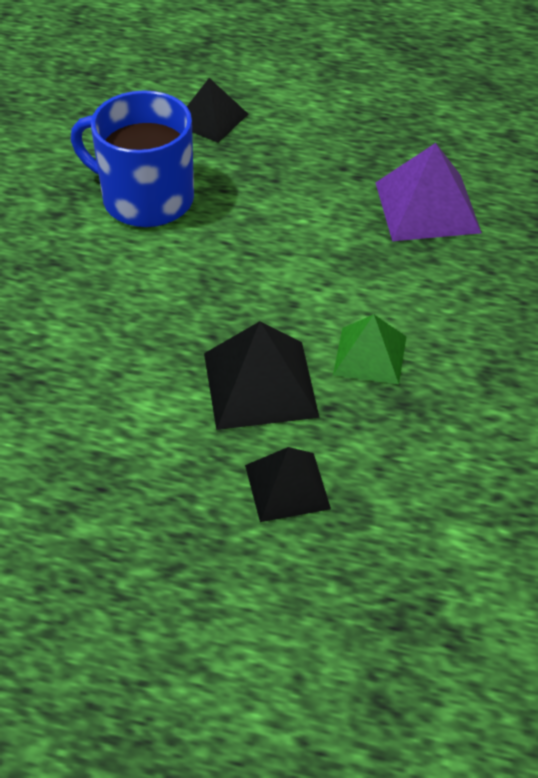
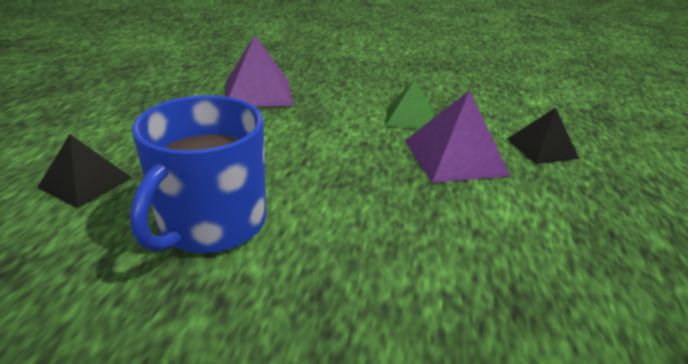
camera: 95 degrees left, 15 degrees down
(260, 385) = (455, 157): black pyramid -> purple pyramid

